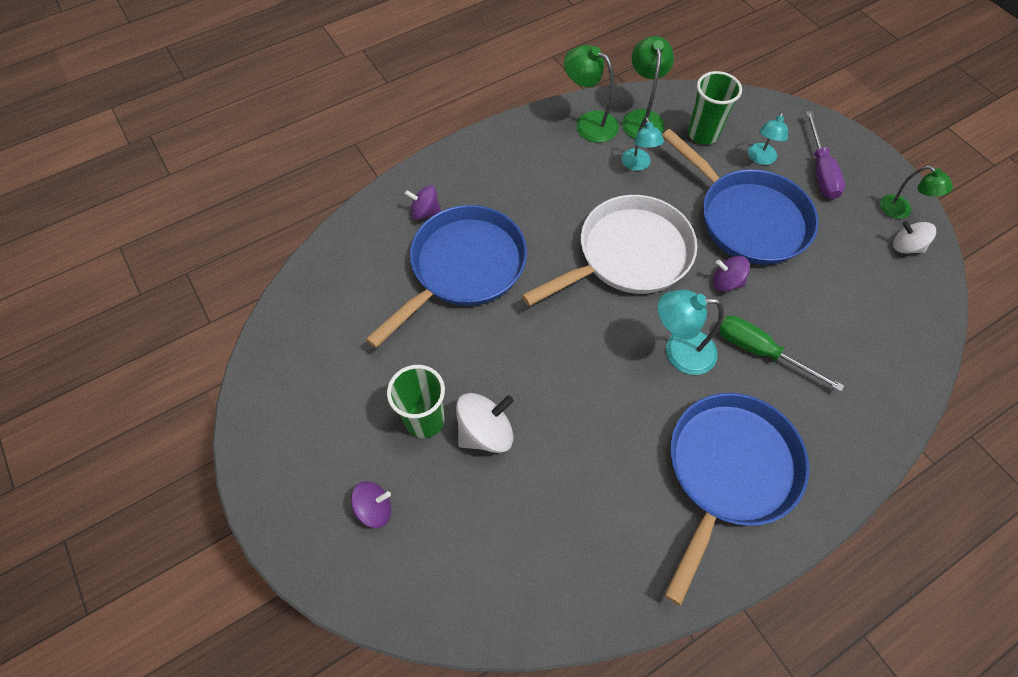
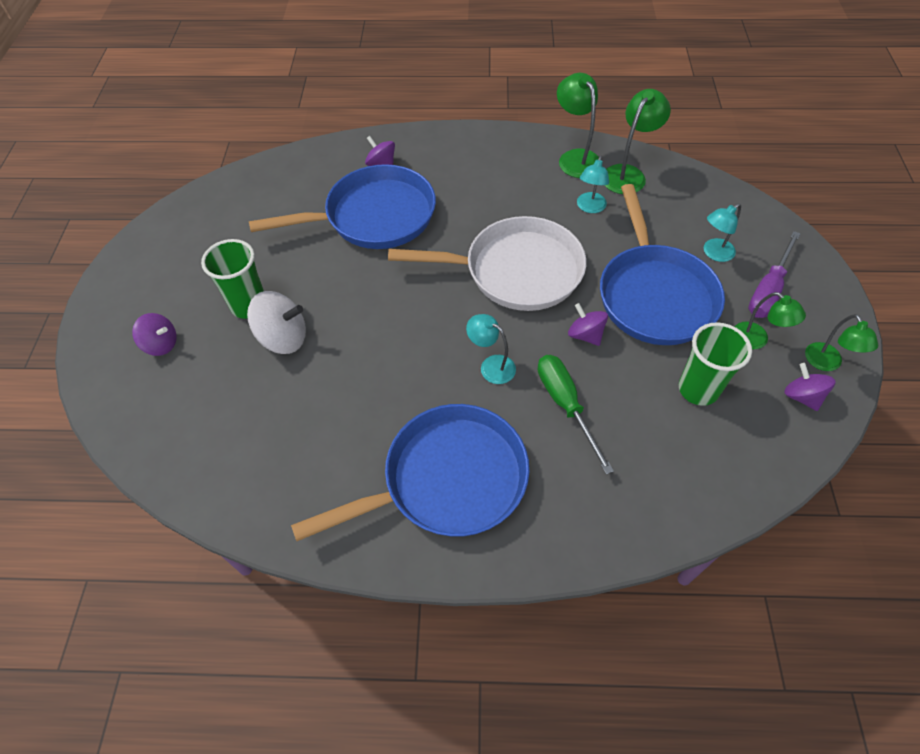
camera: 35 degrees right, 5 degrees down
(679, 352) = (491, 365): turquoise lamp -> turquoise lamp, size x0.66
(703, 134) = (674, 210): green cup -> green cup (698, 389)
(844, 217) = (756, 340): none -> green lamp
(906, 247) = (801, 396): white spinning top -> purple spinning top

